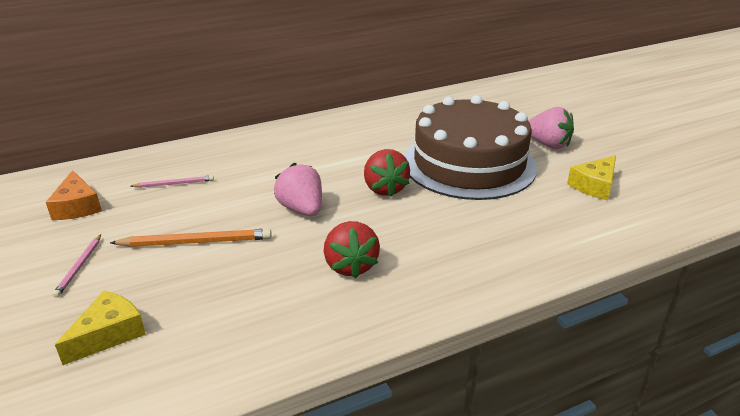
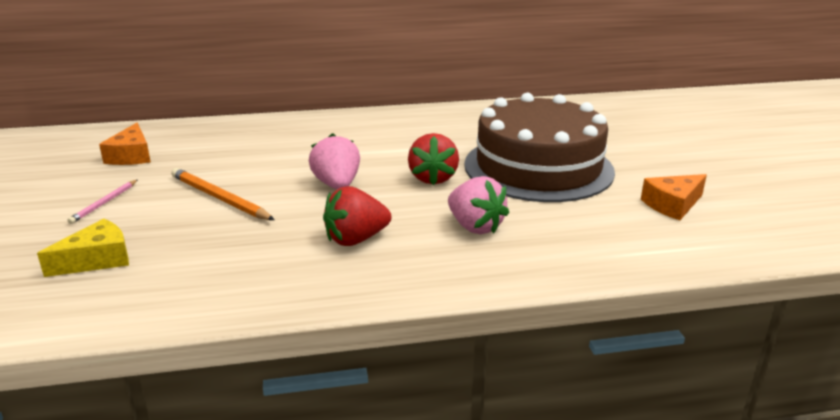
camera: 15 degrees right, 5 degrees down
(174, 184) = (228, 148): pink pencil -> none
(196, 242) = (219, 198): orange pencil -> orange pencil turned 150 degrees counterclockwise
(350, 266) = (356, 239): red strawberry -> red strawberry turned 60 degrees clockwise
(548, 144) = (641, 160): pink strawberry -> pink strawberry (475, 227)
(594, 186) = (672, 205): yellow cheese -> orange cheese

